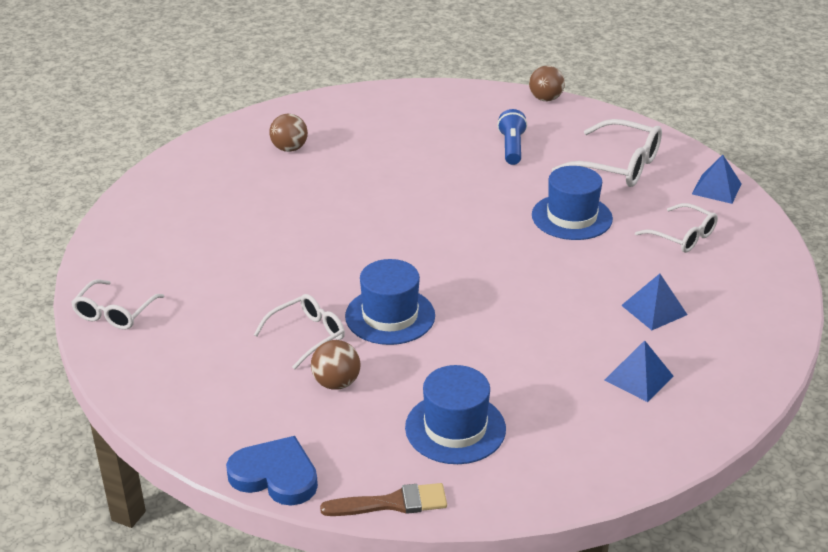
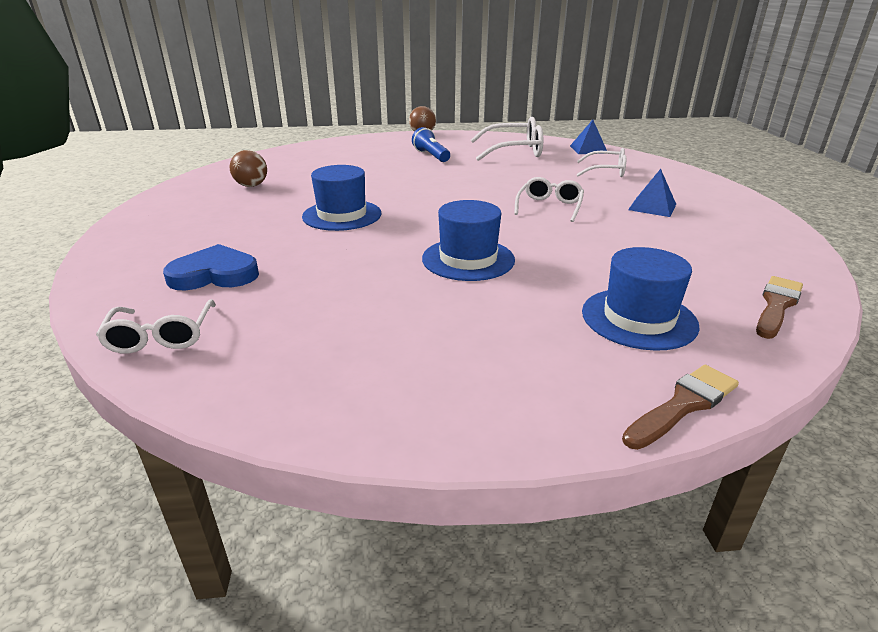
camera: 30 degrees left, 5 degrees down
(275, 475) = (529, 429): blue heart -> blue heart (214, 274)
(307, 335) = (409, 293): white glasses -> white glasses (549, 207)
(336, 383) = (484, 320): brown ball -> none
(571, 217) = (522, 177): blue hat -> blue hat (342, 215)
(591, 463) = (777, 305): none -> brown brush
(638, 378) = (709, 243): blue pyramid -> none

